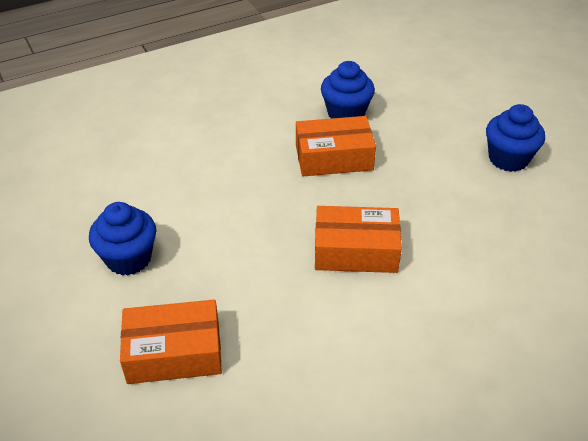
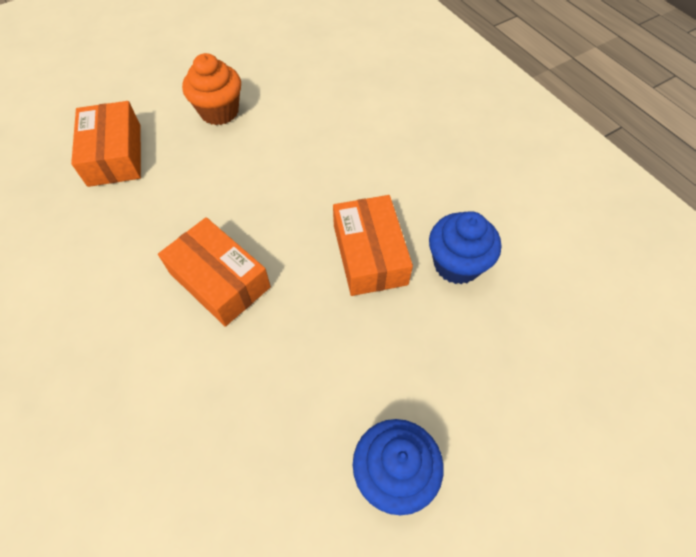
camera: 85 degrees right, 15 degrees up
(129, 258) = (219, 111): blue cupcake -> orange cupcake
(356, 251) = (219, 280): orange box -> orange box turned 45 degrees counterclockwise

